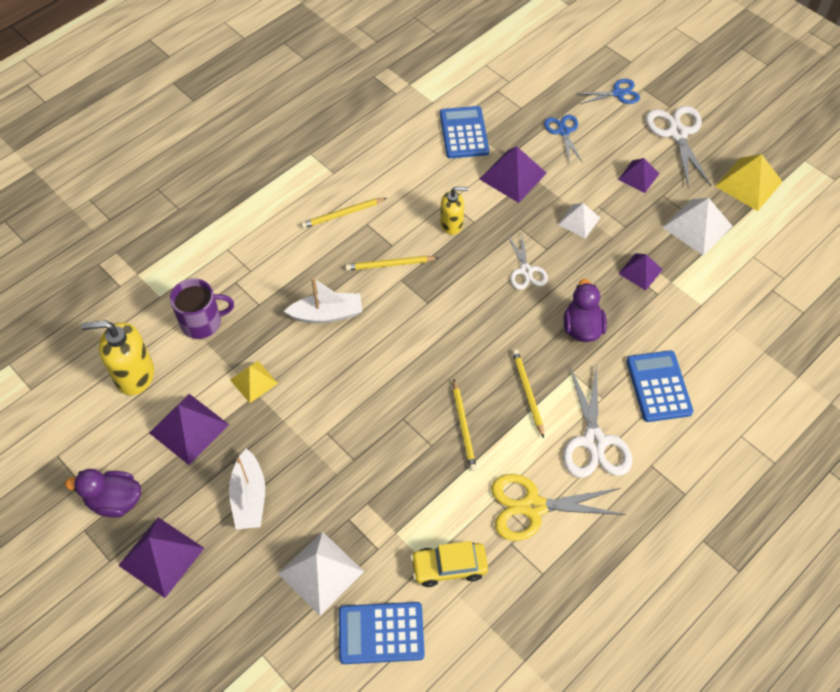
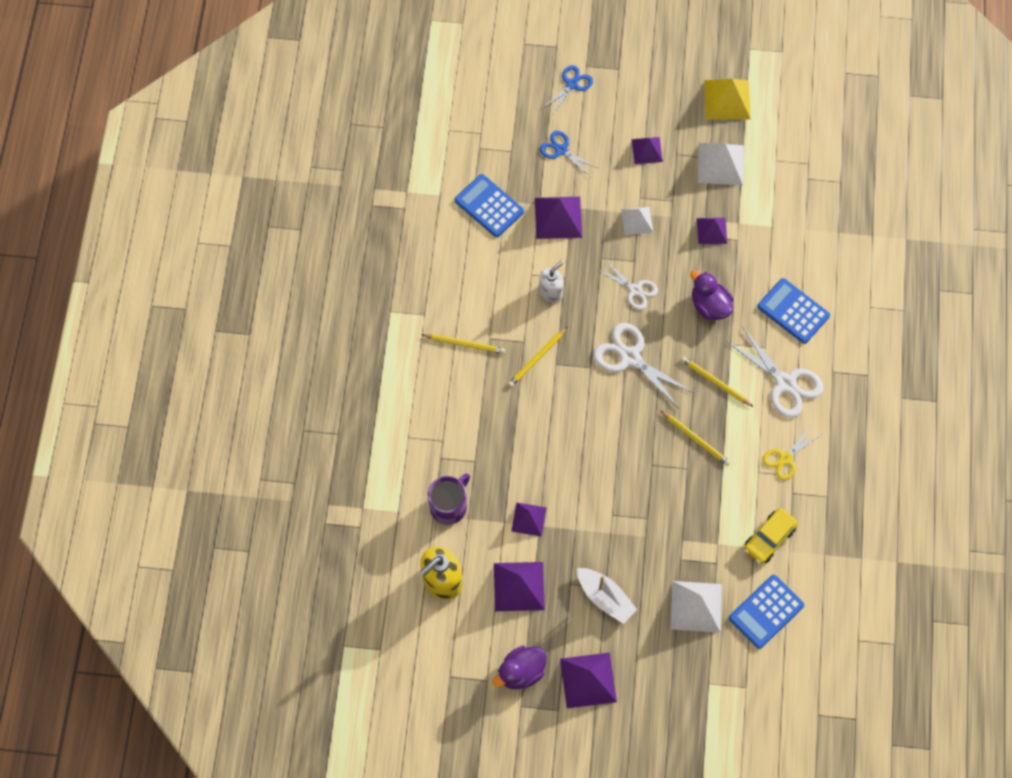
camera: 40 degrees left, 10 degrees up
(254, 381) = (529, 519): yellow pyramid -> purple pyramid
(327, 314) = (530, 431): white boat -> none
(342, 214) = (465, 344): yellow pencil -> yellow pencil turned 105 degrees counterclockwise
(452, 224) = (551, 292): yellow soap dispenser -> white soap dispenser
(532, 507) = (785, 458): yellow scissors -> yellow scissors, size x0.61
(677, 133) = (643, 90): white scissors -> white scissors (629, 357)

